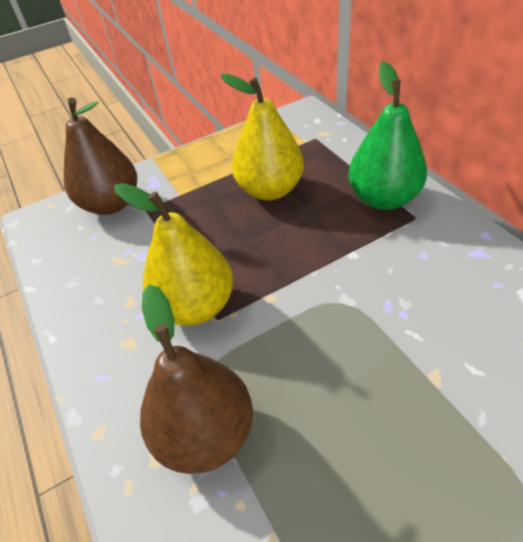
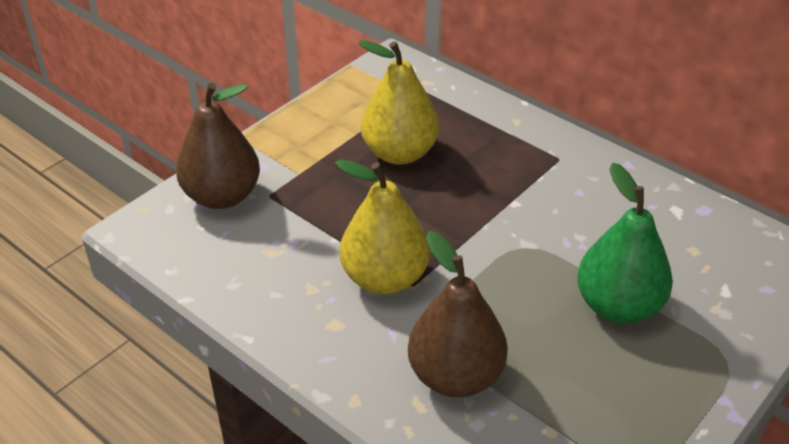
camera: 25 degrees left, 5 degrees down
(383, 198) = (521, 144): green pear -> green pear (618, 306)

